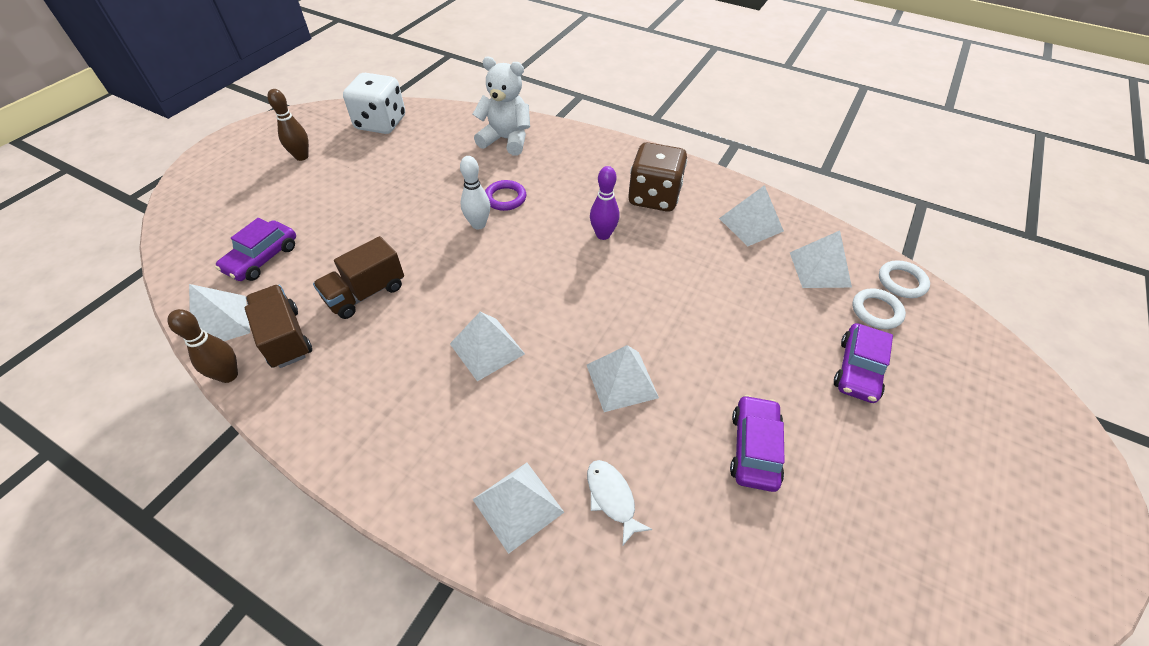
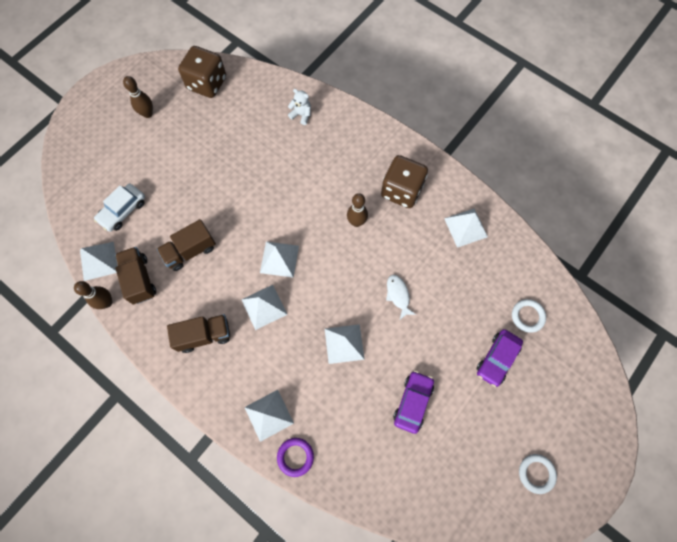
camera: 10 degrees right, 20 degrees up
(262, 258) = (123, 211): purple car -> white car
(381, 123) = (207, 83): white dice -> brown dice
(394, 400) = (204, 335): none -> brown truck
(478, 224) = (270, 200): white bowling pin -> none
(505, 198) = (292, 177): purple ring -> purple ring (295, 457)
(506, 140) = (301, 115): white teddy bear -> white teddy bear, size x0.54
(603, 235) = (356, 222): purple bowling pin -> brown bowling pin
(612, 498) = (322, 419): white fish -> white fish (398, 295)
(820, 269) = (501, 275): white pyramid -> white pyramid (279, 259)
(901, 282) = (555, 294): white ring -> white ring (536, 473)

